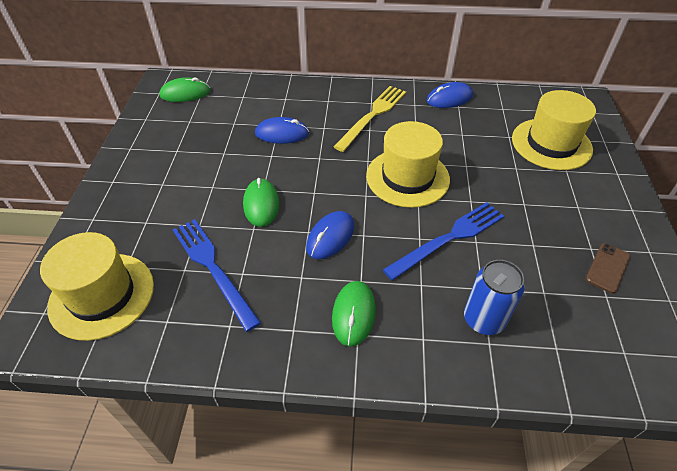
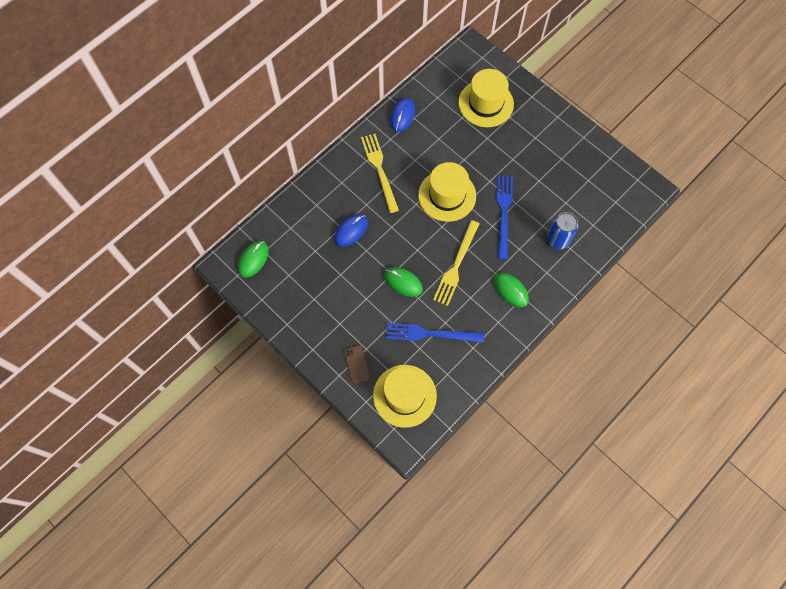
camera: 50 degrees left, 20 degrees up
(330, 237) = (456, 265): blue mouse -> yellow fork
(607, 268) = (576, 163): brown phone -> brown phone (357, 364)

